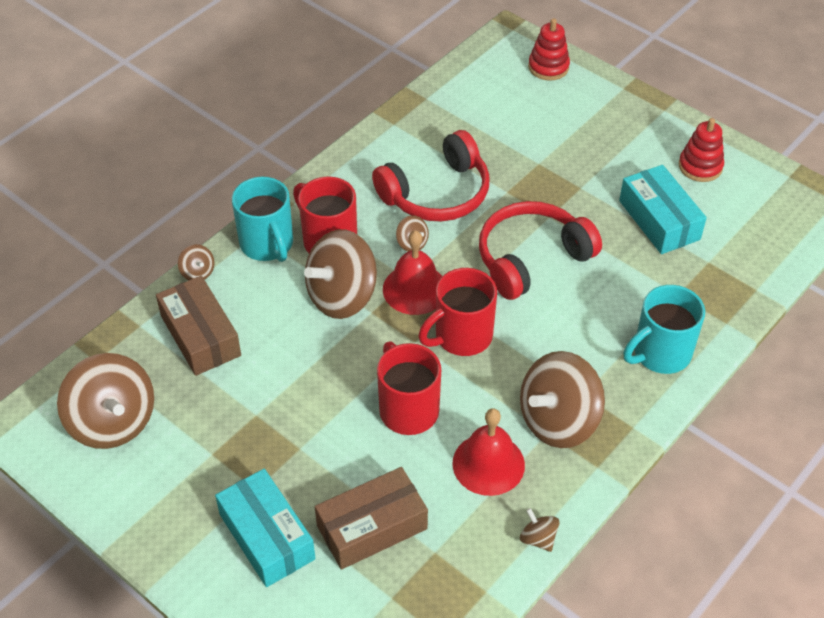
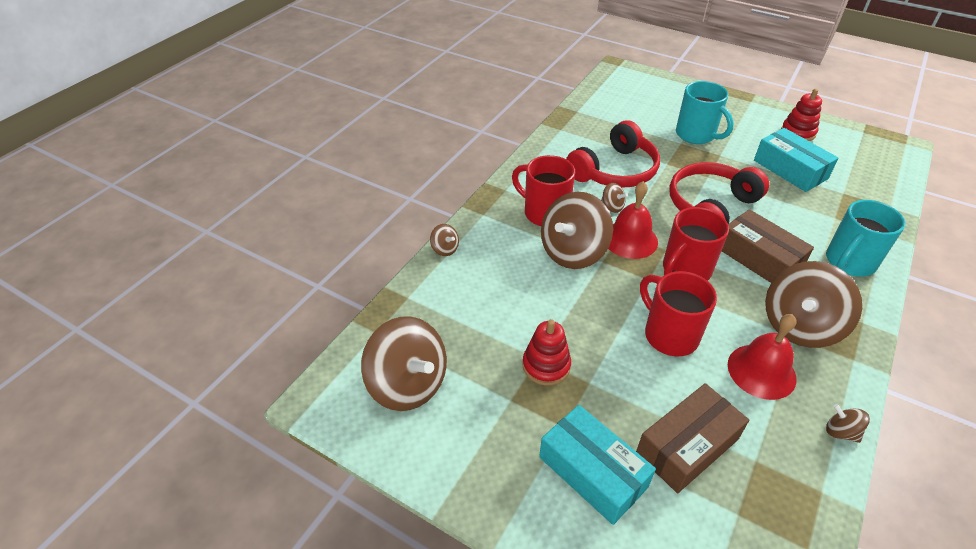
camera: 10 degrees left, 5 degrees down
(200, 336) = (464, 298): brown box -> brown box (759, 258)
(267, 244) = (496, 221): turquoise mug -> turquoise mug (696, 135)
(548, 67) = (655, 84): red stacking toy -> red stacking toy (546, 365)

